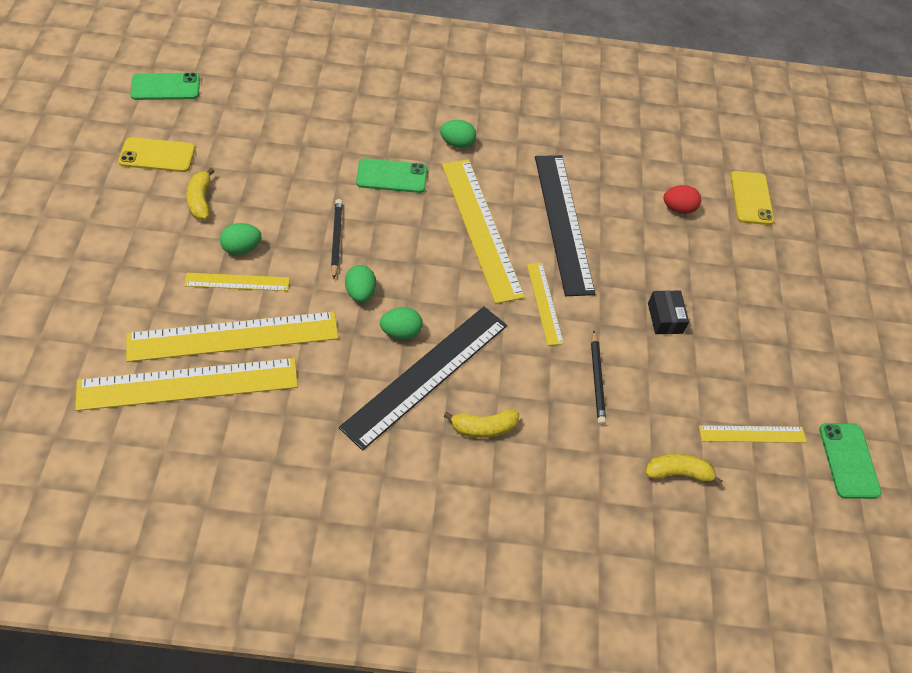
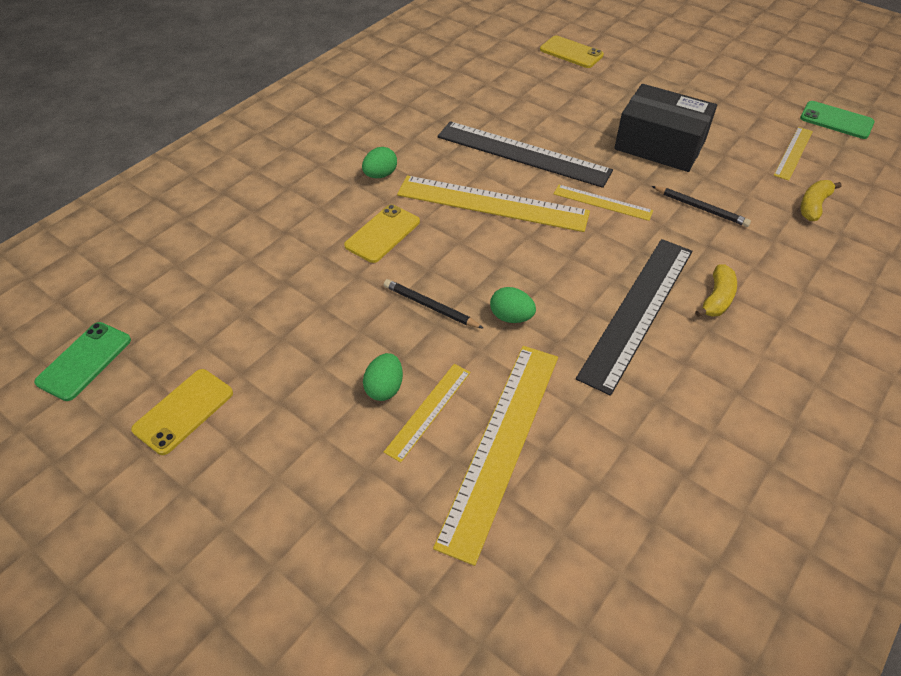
camera: 50 degrees left, 5 degrees down
(188, 383) = (541, 513): yellow ruler -> none
(201, 201) = (288, 397): yellow banana -> none
(391, 176) = (382, 233): green phone -> yellow phone
(401, 332) = (577, 308): green egg -> none
(427, 375) = (638, 311): black ruler -> black ruler turned 45 degrees clockwise
(665, 318) = (659, 145): black box -> black box, size x2.20
(678, 209) = (555, 89): red egg -> none

